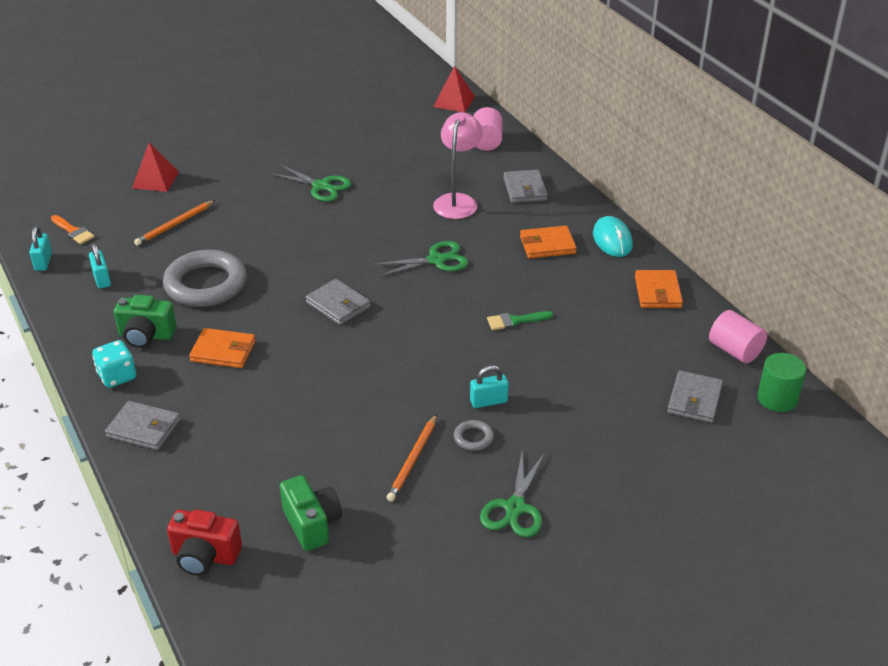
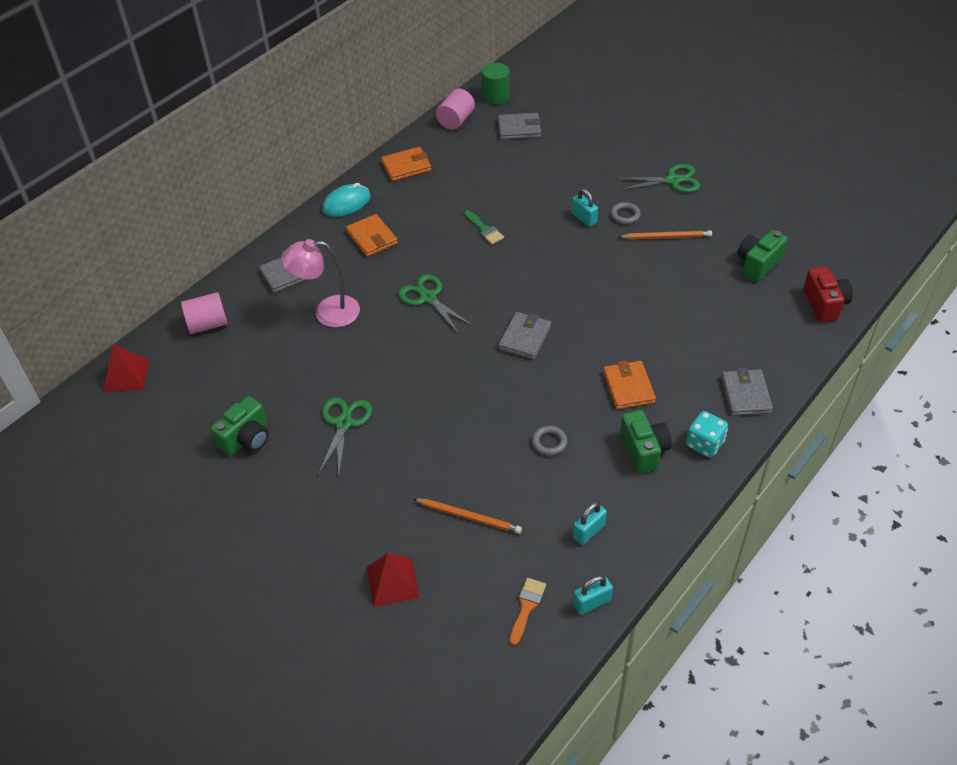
camera: 110 degrees left, 10 degrees up
(206, 284) = (549, 442): grey ring -> grey ring, size x0.42
(344, 142) = (246, 439): none -> green camera

